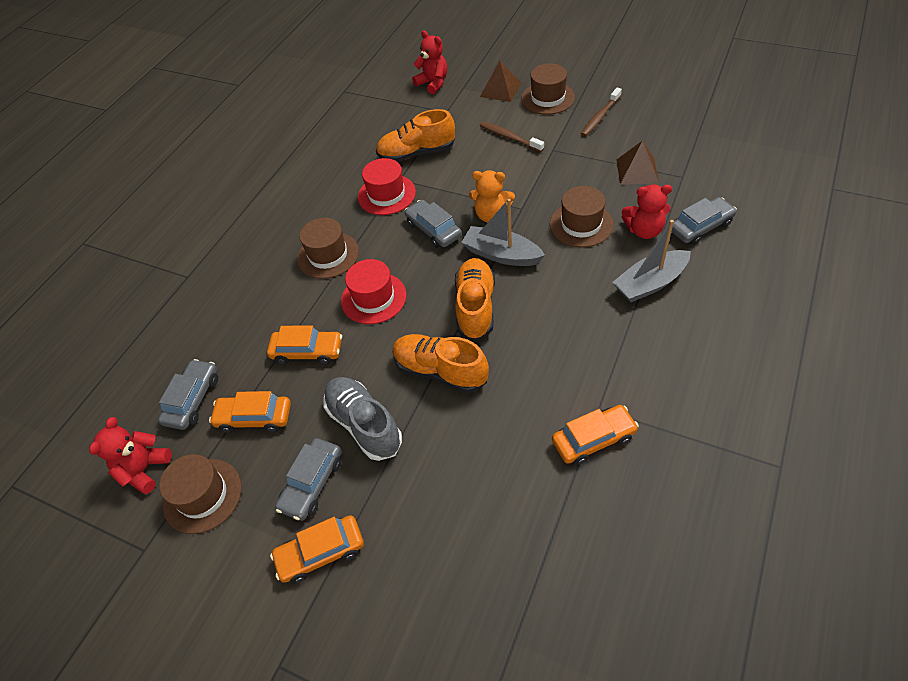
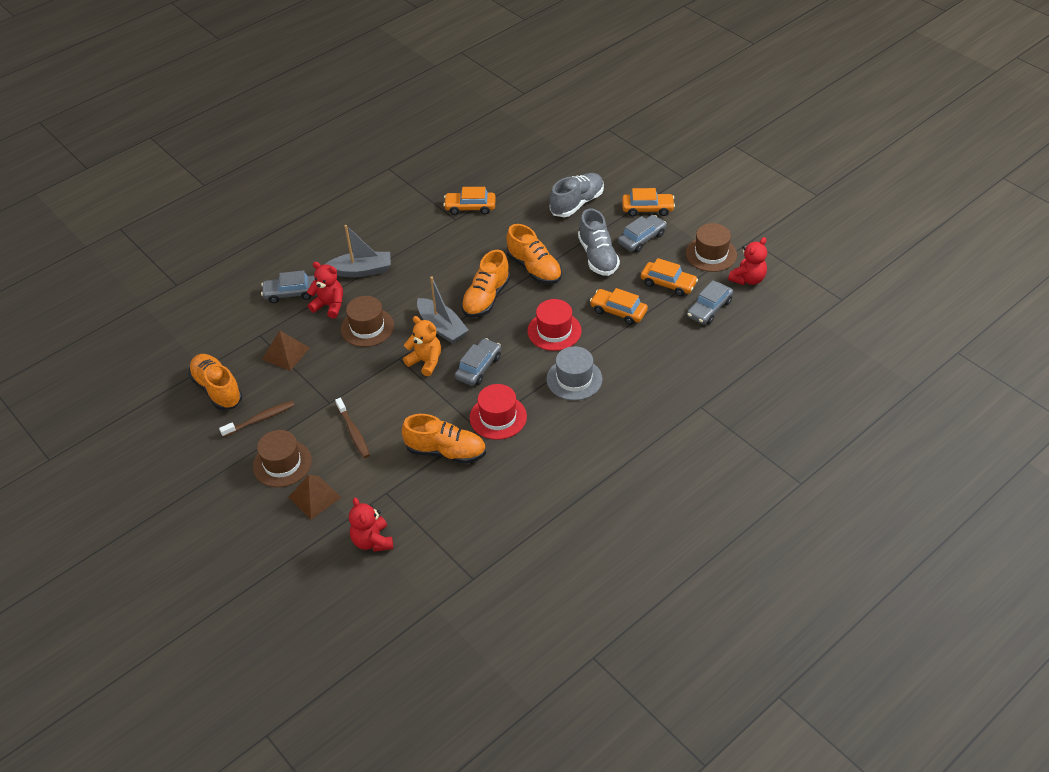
camera: 160 degrees left, 5 degrees down
(328, 255) = (574, 379): brown hat -> grey hat
(433, 230) = (478, 367): grey car -> grey car turned 135 degrees counterclockwise
(438, 517) = (577, 203): none -> grey shoe
(664, 122) = (217, 389): none -> orange shoe

